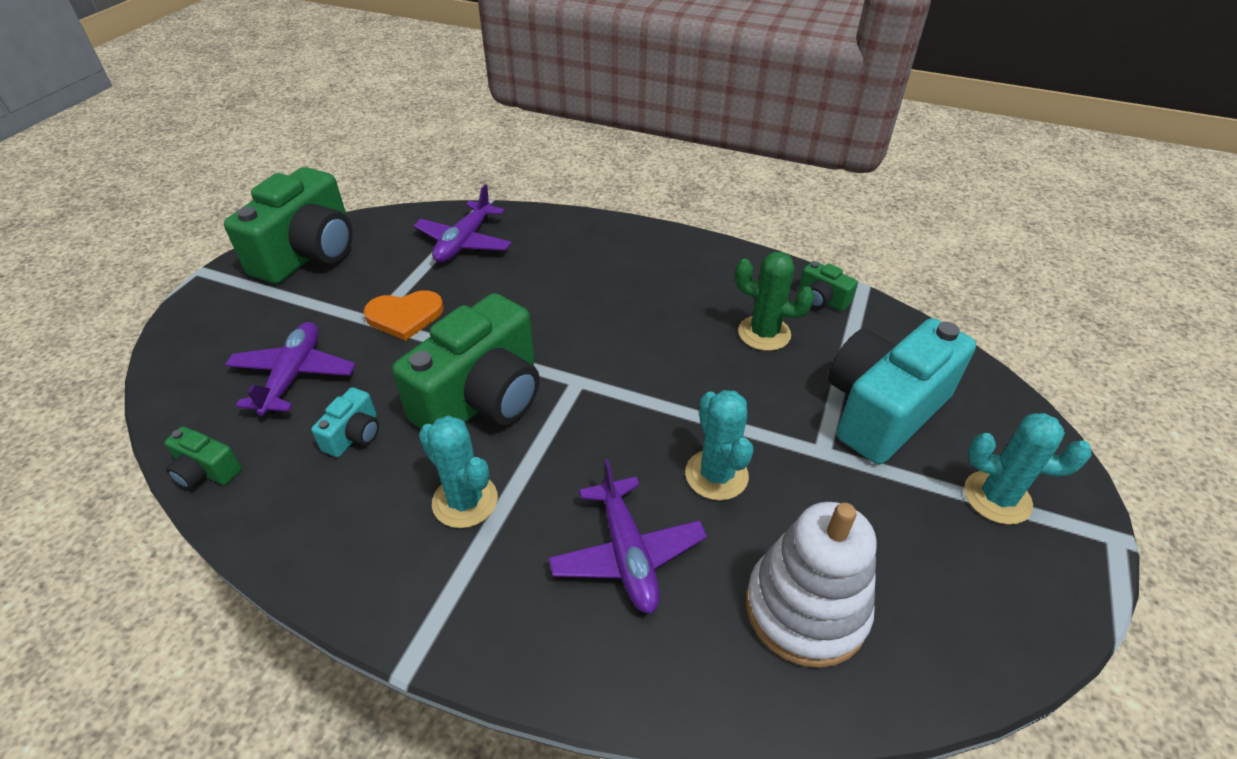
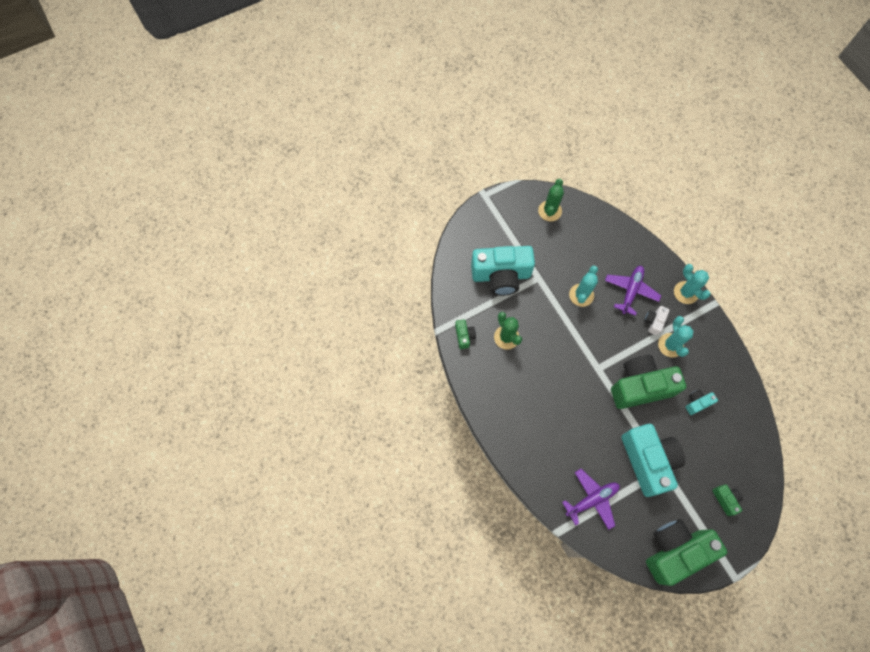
camera: 140 degrees left, 25 degrees up
(206, 471) = (756, 424): green camera -> green camera (725, 499)
(293, 376) = (710, 455): purple plane -> none
(405, 316) = (648, 461): orange heart -> turquoise camera
(530, 523) = (654, 322): none -> white camera
(805, 609) = (593, 241): white stacking toy -> none
(968, 609) = (550, 211): none -> green cactus
(997, 497) = (502, 226): turquoise cactus -> turquoise cactus (685, 292)

